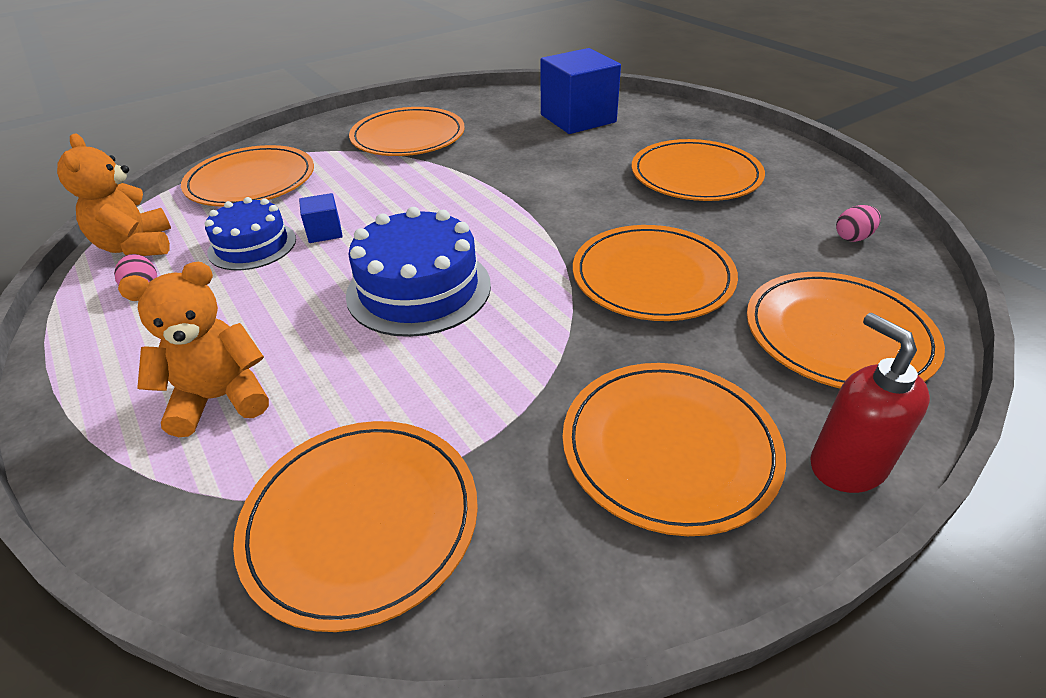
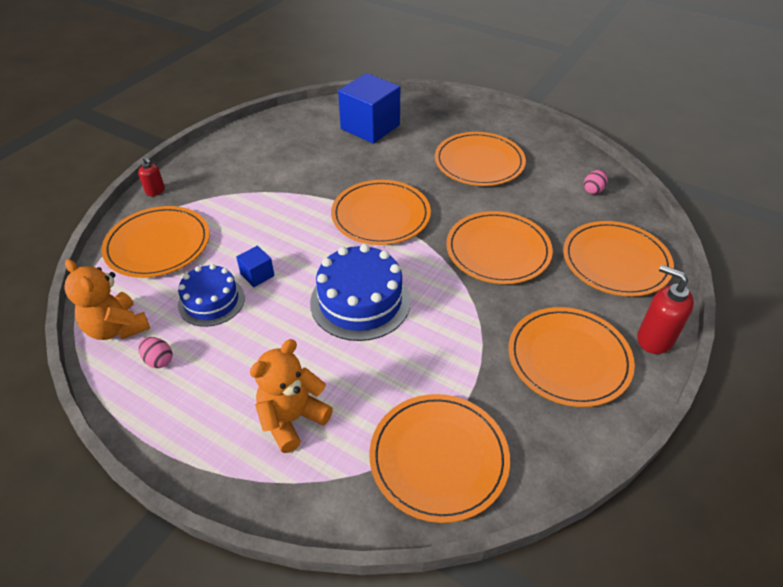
camera: 25 degrees left, 5 degrees up
(294, 135) = (155, 191): none -> red soap dispenser
(408, 137) = (253, 172): orange plate -> orange plate (381, 215)

